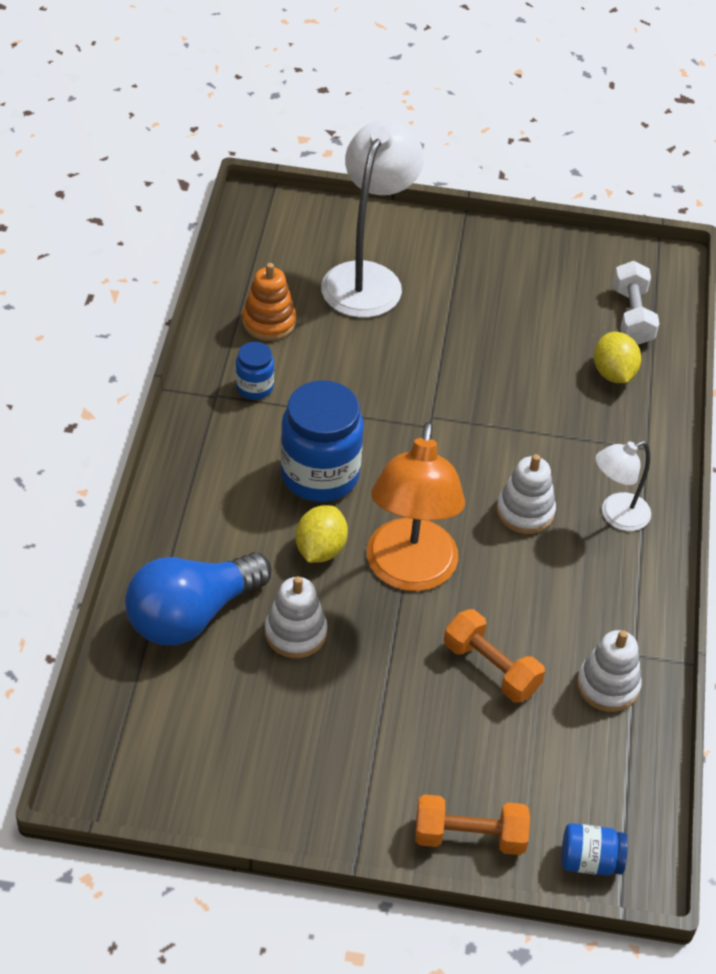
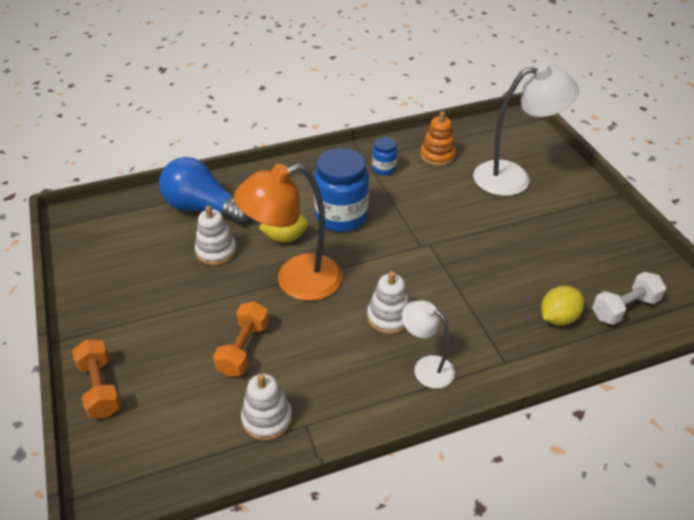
camera: 65 degrees right, 5 degrees down
(590, 861) = (106, 464): blue jar -> none

